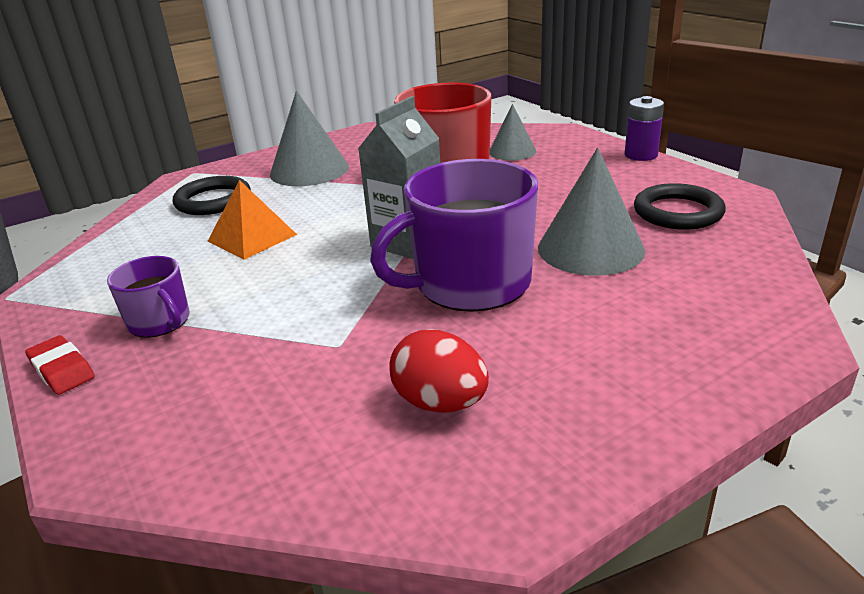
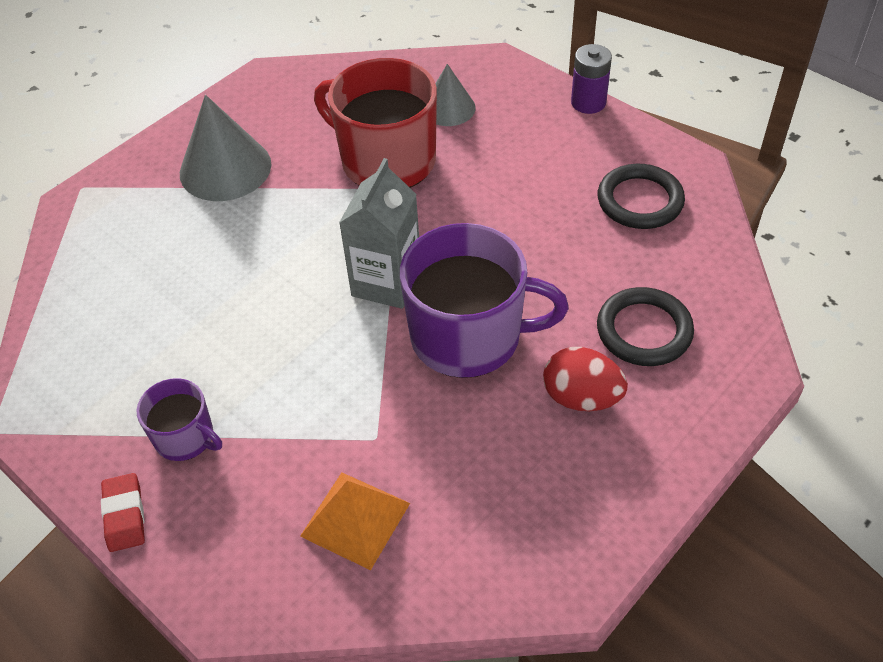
camera: 15 degrees left, 20 degrees up
(62, 370) = (124, 515): red eraser -> red eraser turned 45 degrees clockwise
(213, 200) = (137, 239): black ring -> black ring (644, 331)
(252, 237) = (216, 298): orange pyramid -> orange pyramid (355, 519)
(440, 403) = (489, 488): red egg -> red egg (581, 397)
(470, 283) = (468, 336): purple mug -> purple mug turned 135 degrees counterclockwise
(590, 249) = (568, 269): grey cone -> none

